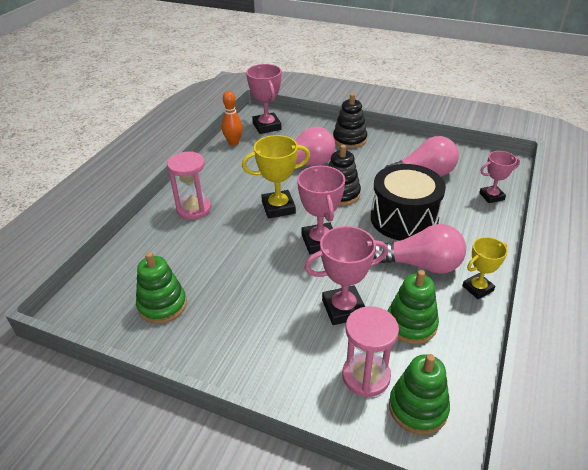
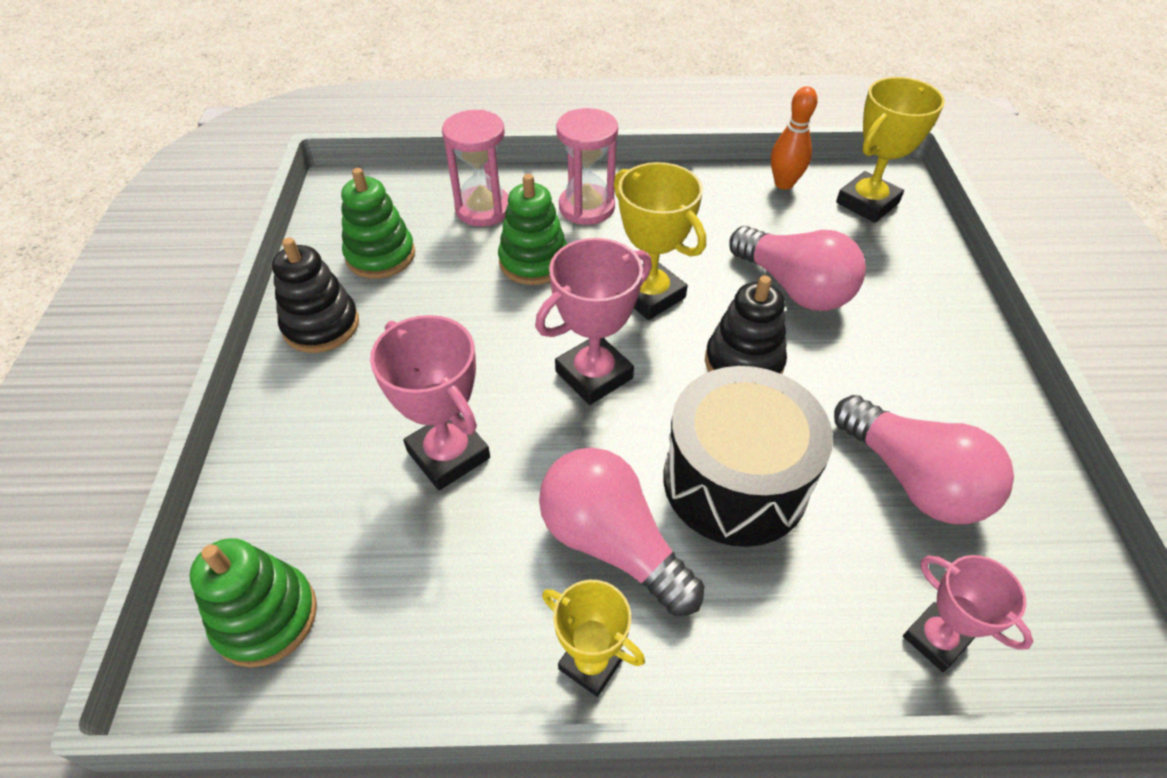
camera: 65 degrees right, 10 degrees up
(267, 126) = (867, 203): pink trophy -> yellow trophy
(349, 139) = (932, 324): black stacking toy -> black stacking toy (321, 325)
(366, 376) = (314, 526): pink hourglass -> pink hourglass (483, 209)
(411, 324) = (448, 563): green stacking toy -> green stacking toy (534, 262)
(421, 265) = (612, 543): pink light bulb -> pink light bulb turned 150 degrees clockwise

